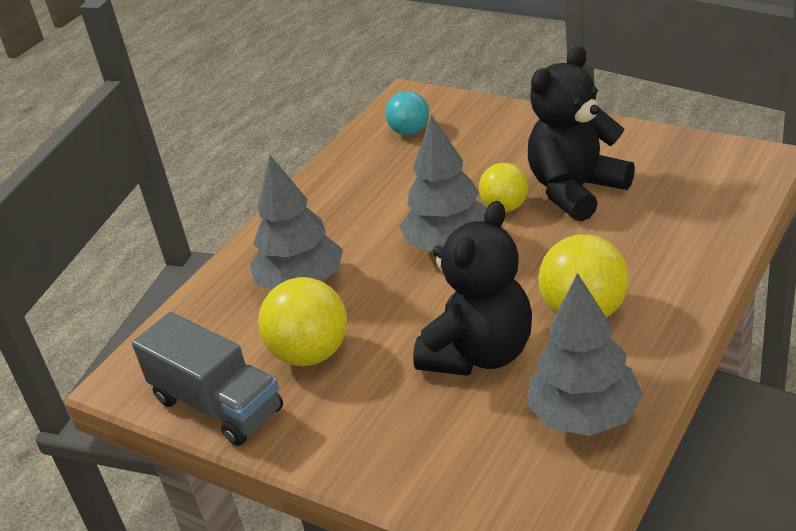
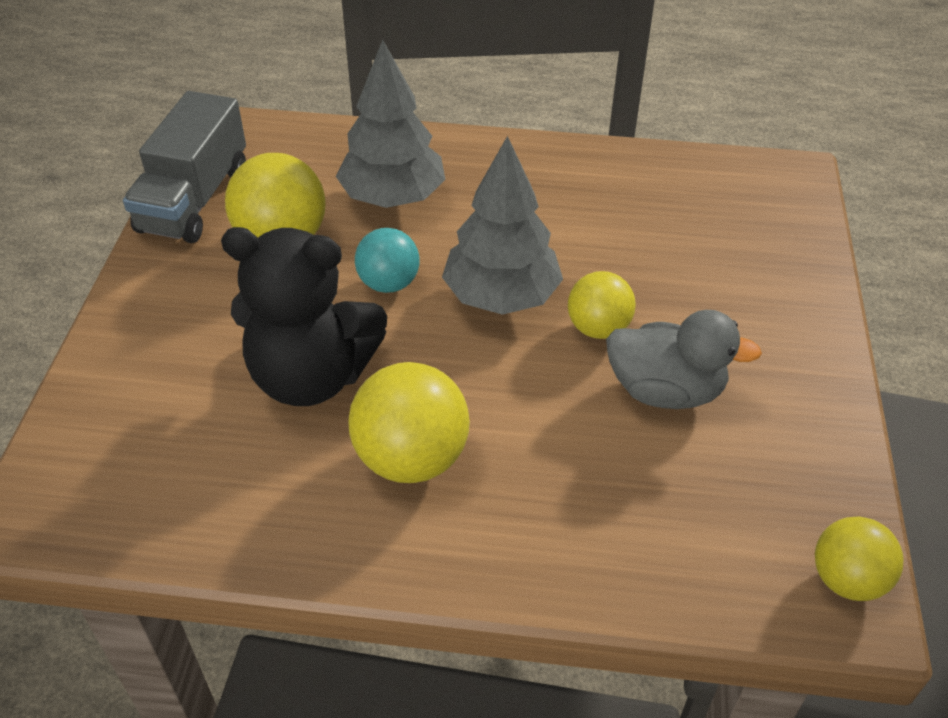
camera: 60 degrees right, 10 degrees up
(410, 131) = (717, 198): turquoise ball -> turquoise ball (389, 283)
(576, 190) = (665, 390): black teddy bear -> grey duck
(584, 416) = (221, 501): grey tree -> none
(745, 157) = (846, 579): none -> yellow ball

